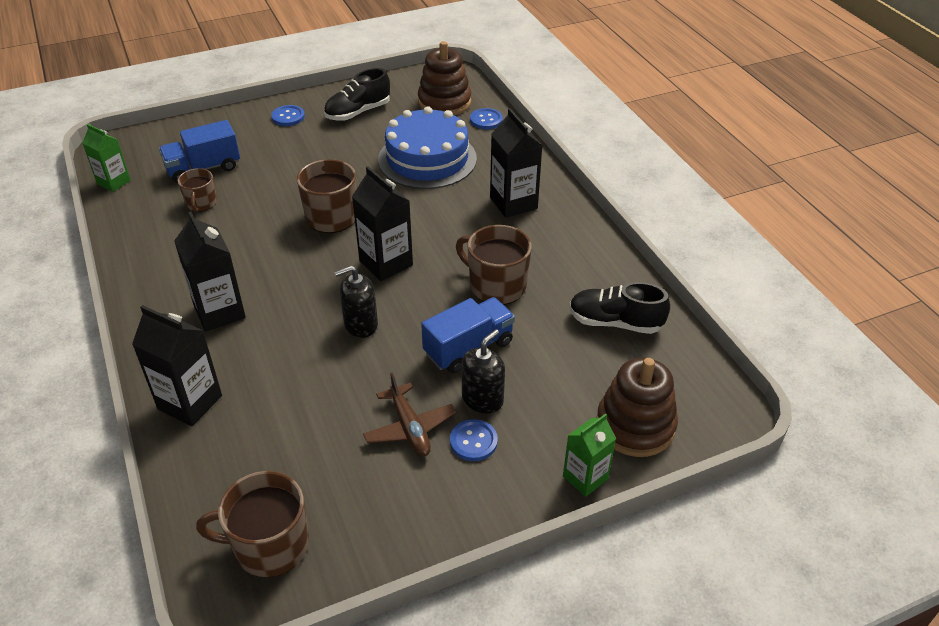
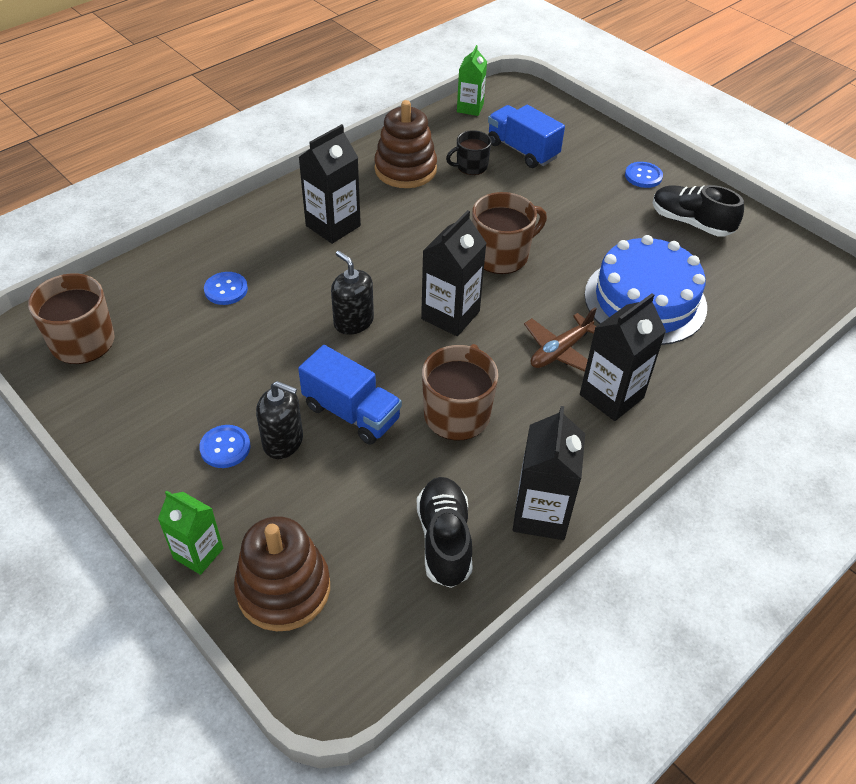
camera: 70 degrees right, 5 degrees up
(190, 402) = (221, 245): black carton -> black carton (541, 514)
(201, 203) = (471, 166): brown mug -> black mug
(409, 428) = (230, 394): brown plane -> brown plane (560, 351)
(444, 102) = (767, 286): brown stacking toy -> brown stacking toy (405, 169)
(486, 120) = (760, 332): blue button -> blue button (226, 289)

